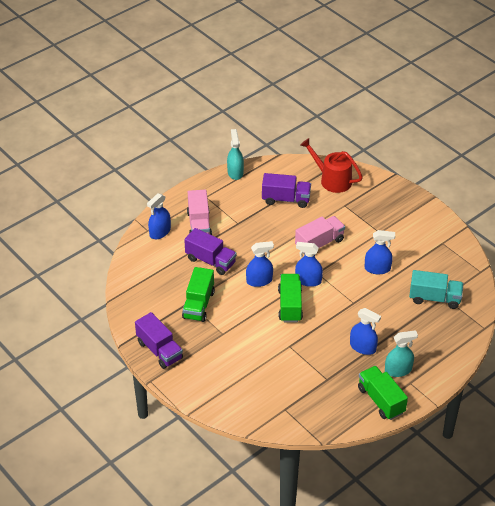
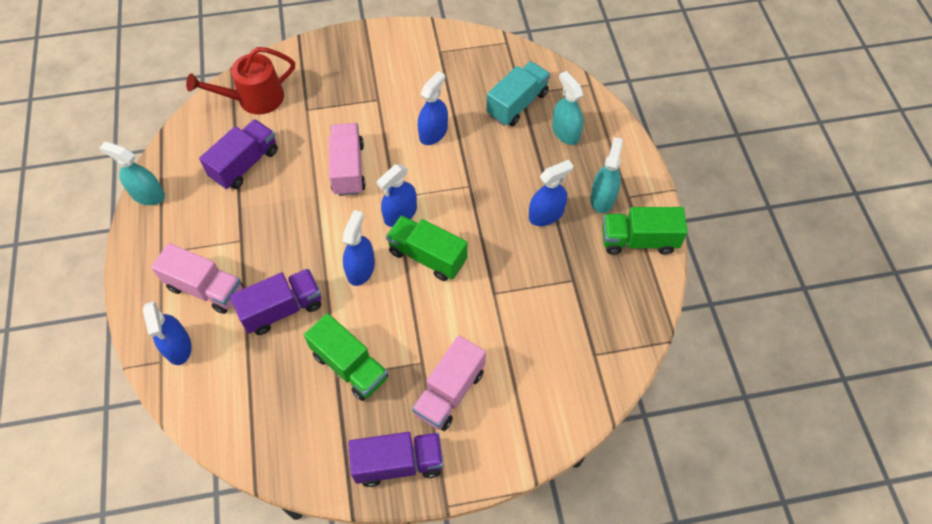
camera: 60 degrees left, 15 degrees up
(214, 353) = (449, 392): none -> pink truck
(433, 331) = (565, 132): none -> turquoise spray bottle

